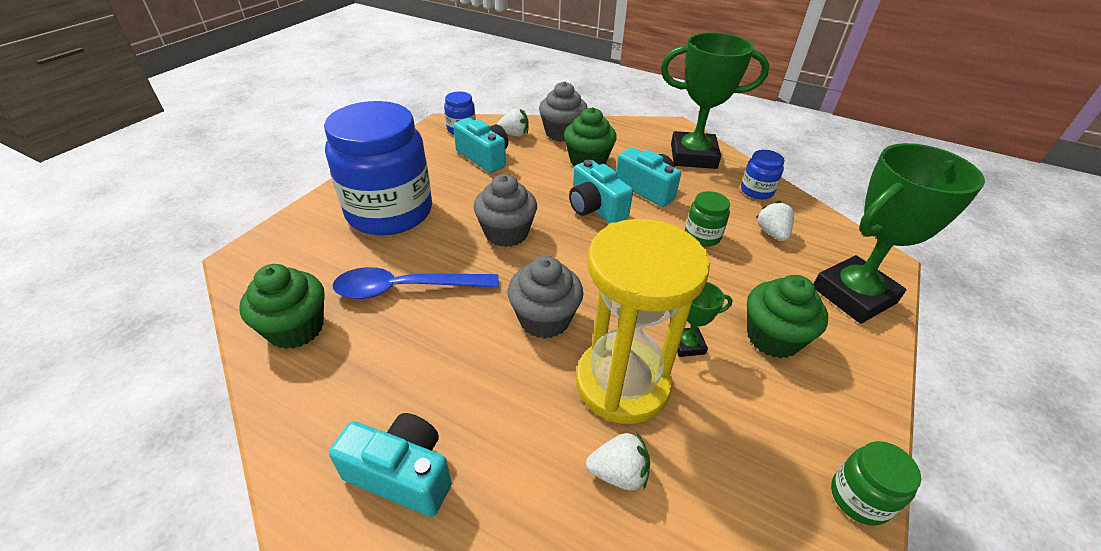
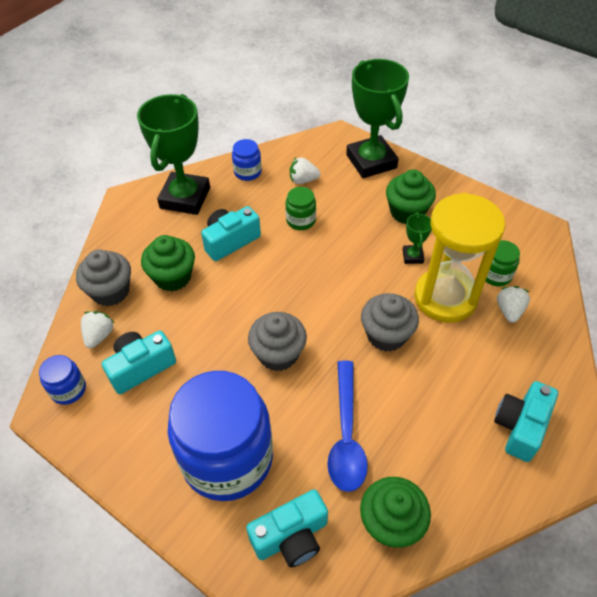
camera: 80 degrees left, 10 degrees up
(595, 208) = (252, 283): turquoise camera -> turquoise camera (291, 537)
(859, 497) = (513, 213): green jar -> green jar (496, 275)

